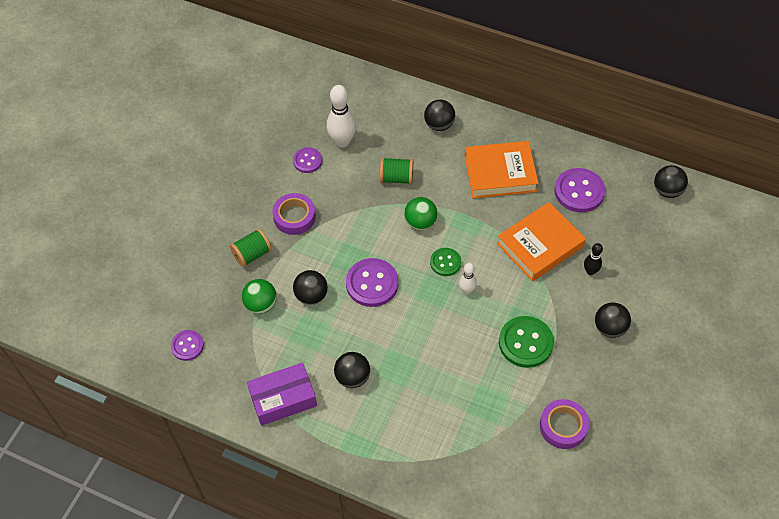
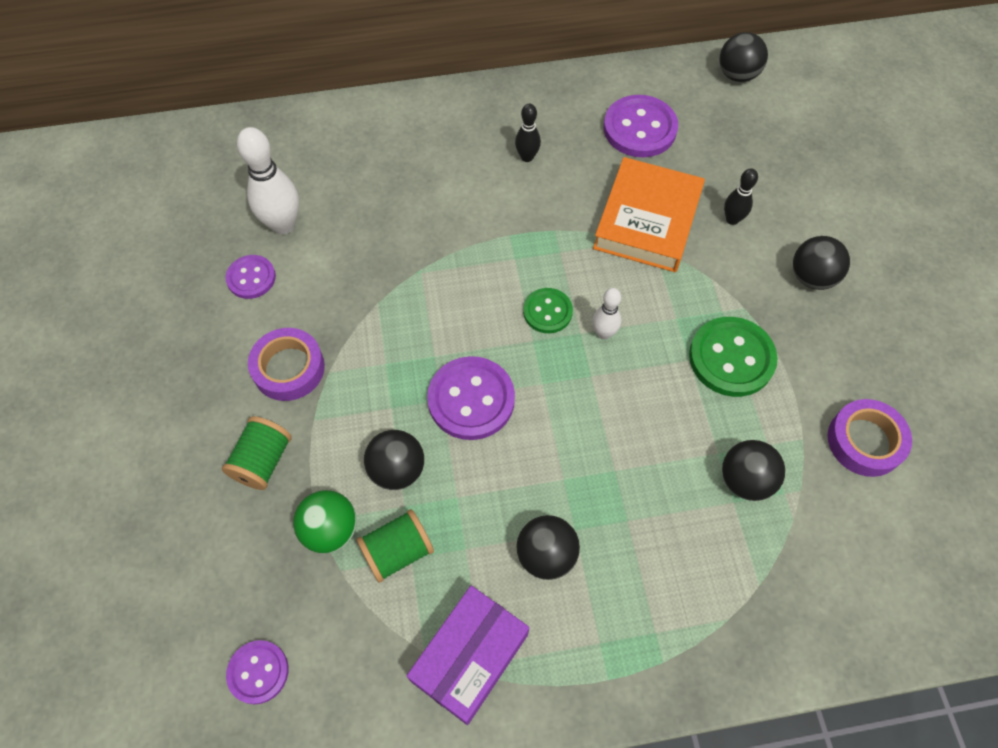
camera: 35 degrees left, 5 degrees up
(396, 178) = (396, 234): green spool -> green spool (398, 551)
(420, 222) = (473, 276): green ball -> none
(439, 125) = (401, 136): black ball -> black ball (745, 480)
(500, 173) = (527, 157): orange book -> black bowling pin

